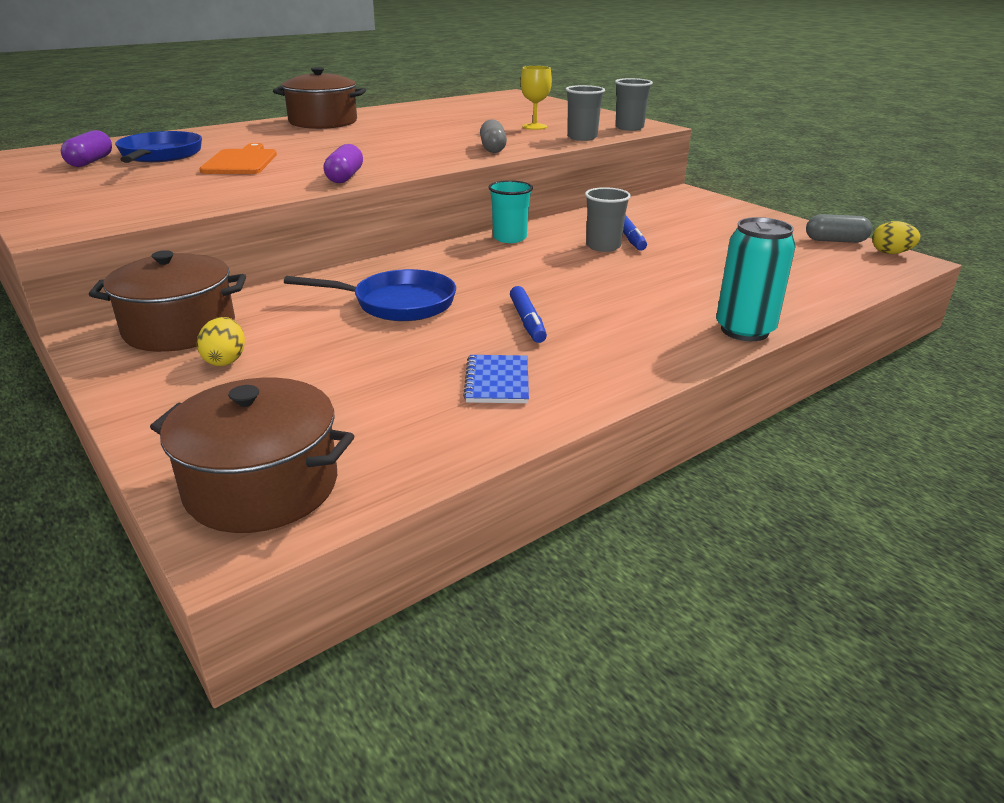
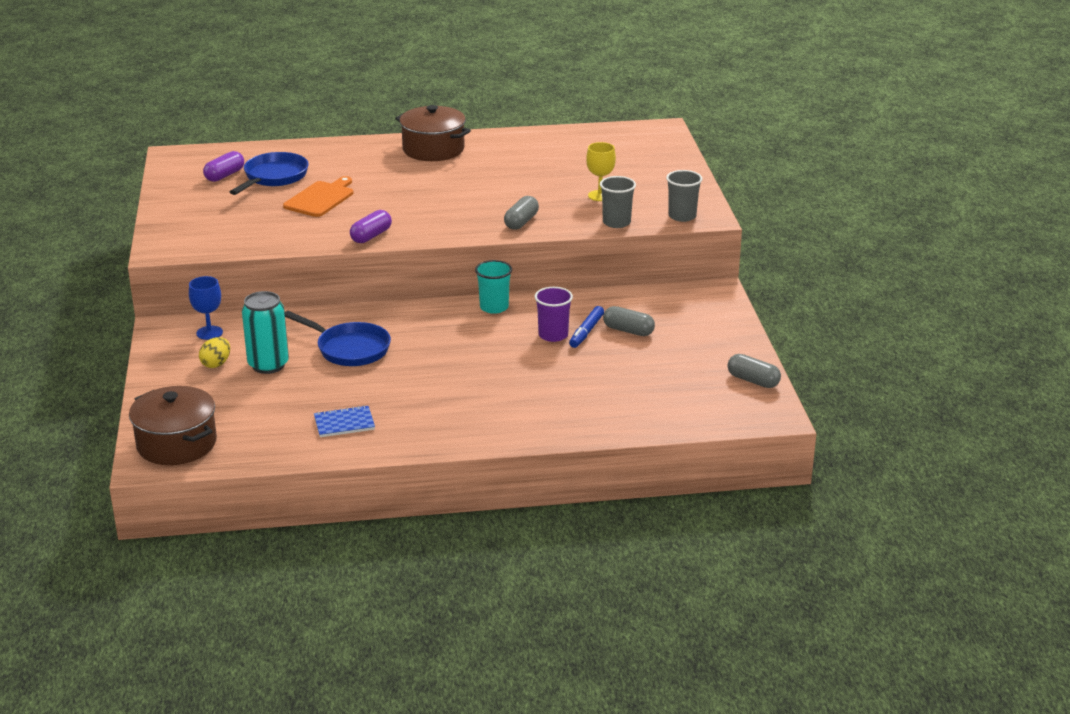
camera: 30 degrees right, 0 degrees up
(180, 329) = (209, 333): brown pot -> blue goblet
(497, 381) = (344, 423): blue notebook -> blue notebook turned 45 degrees clockwise
(527, 321) = (412, 387): blue marker -> none
(603, 246) = (553, 335): grey cup -> purple cup
(665, 230) = (628, 330): none -> grey capsule
(744, 330) = (541, 436): turquoise can -> turquoise can (268, 365)
(890, 253) = (776, 405): yellow egg -> none

